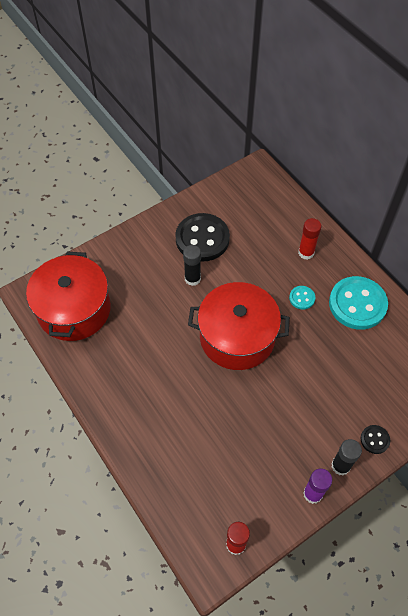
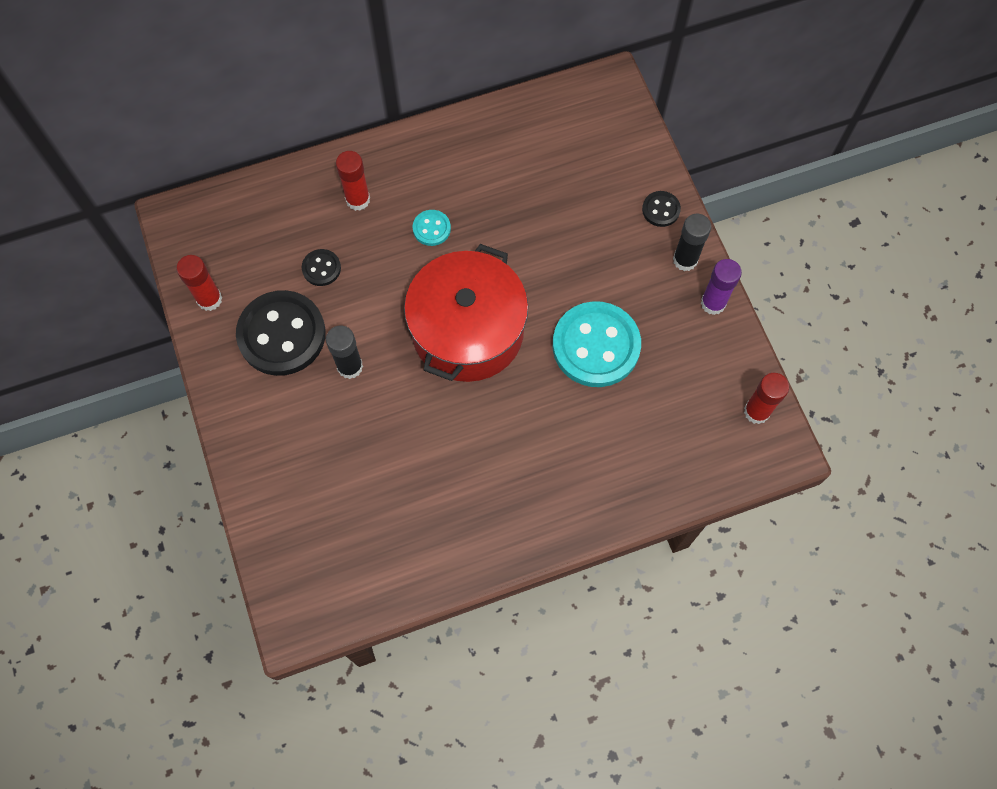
camera: 75 degrees left, 10 degrees up
(74, 309) = (348, 555): red pot -> none
(213, 198) = (209, 299): none -> red glue stick
(252, 246) = (321, 268): none -> black button
(357, 304) = (463, 163): turquoise button -> turquoise button (596, 346)

